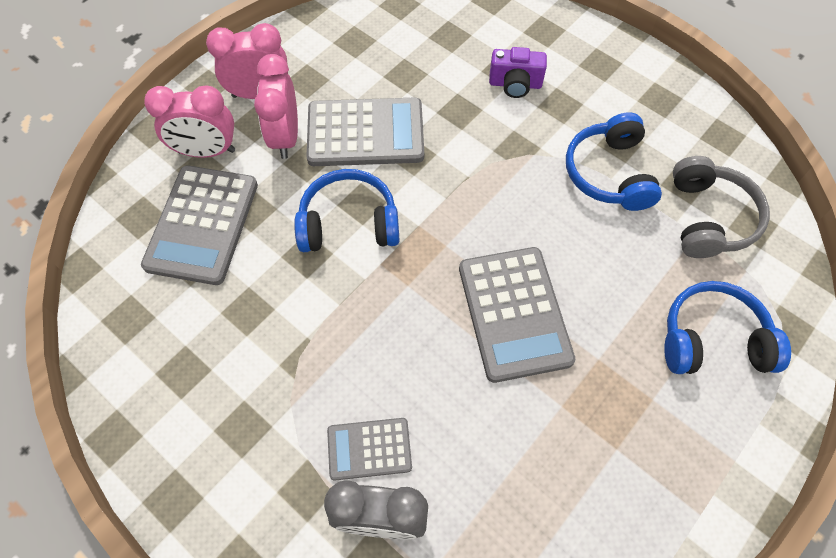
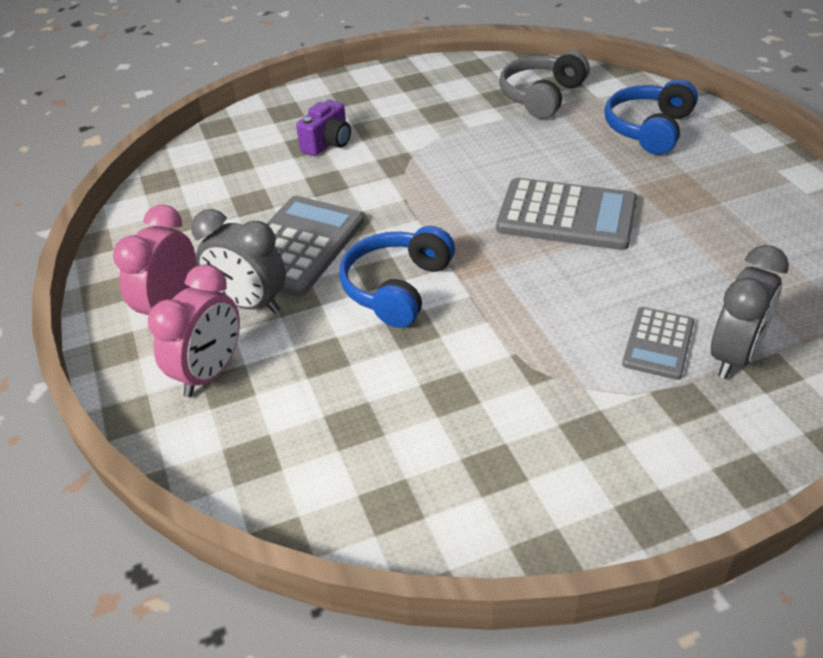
camera: 60 degrees left, 20 degrees down
(202, 225) = (309, 402): grey calculator -> none
(285, 137) = (249, 304): pink clock -> grey clock
(609, 173) = (464, 126): blue headphones -> none
(709, 218) = (541, 96): grey headphones -> grey headphones turned 90 degrees counterclockwise

